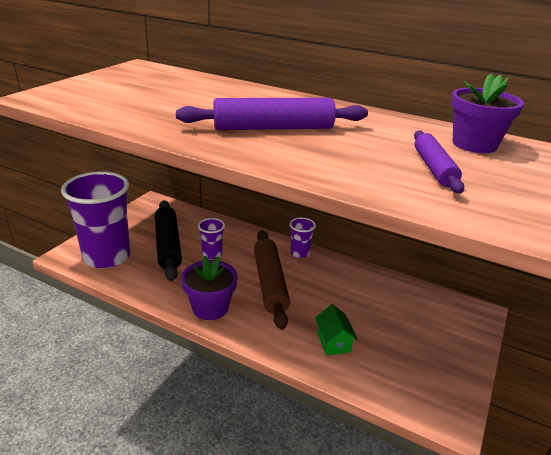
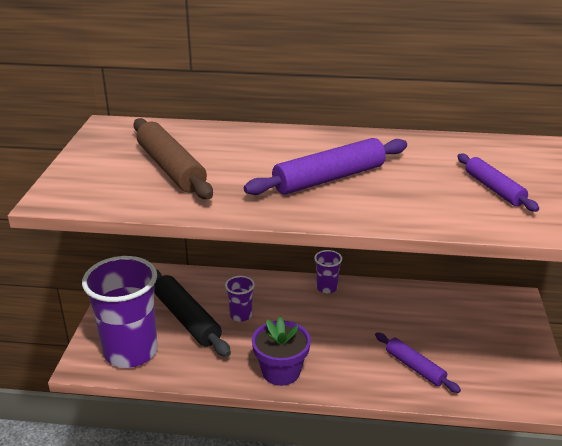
camera: 20 degrees left, 0 degrees up
(270, 283) = (320, 328): brown rolling pin -> brown rolling pin (171, 168)
(333, 342) = (415, 367): green house -> purple rolling pin
(474, 144) = (504, 154): purple flower pot -> none

